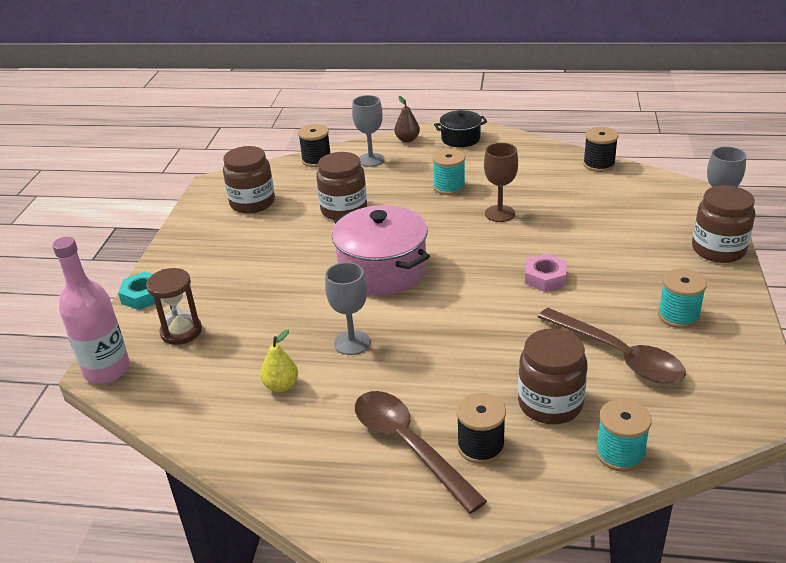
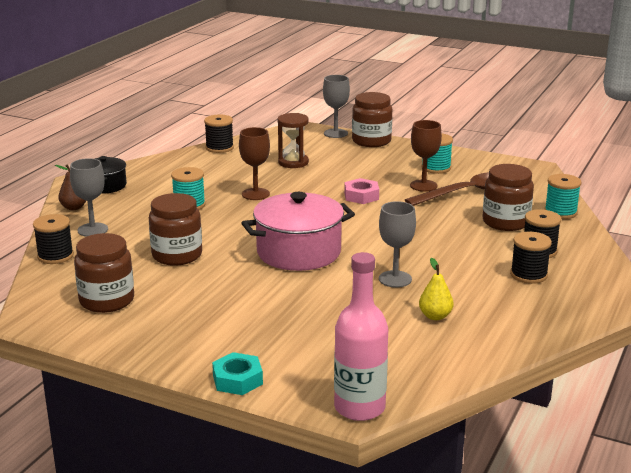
camera: 75 degrees left, 10 degrees down
(181, 331) = (322, 360): brown hourglass -> brown hourglass (293, 162)
(408, 445) = (528, 275): brown spoon -> black spool
(612, 316) = (423, 186): none -> brown goblet

